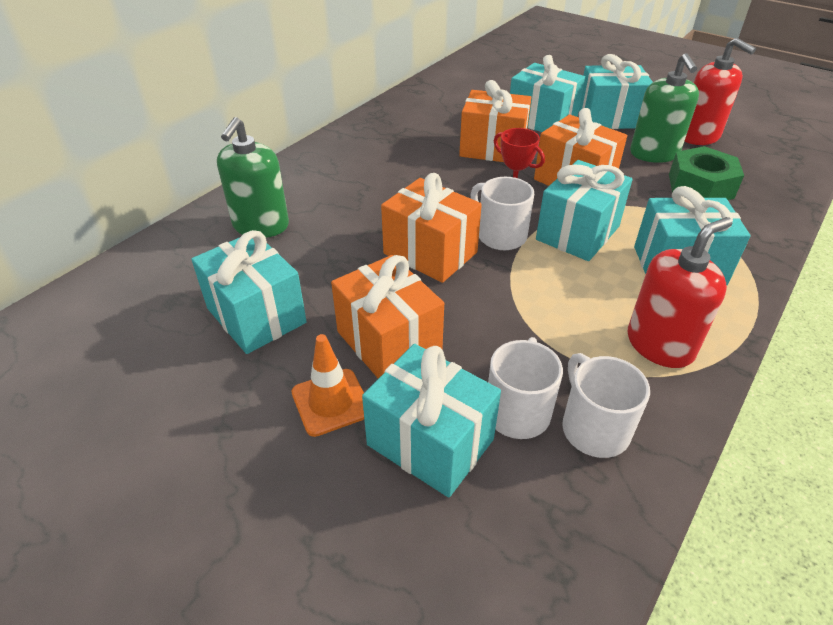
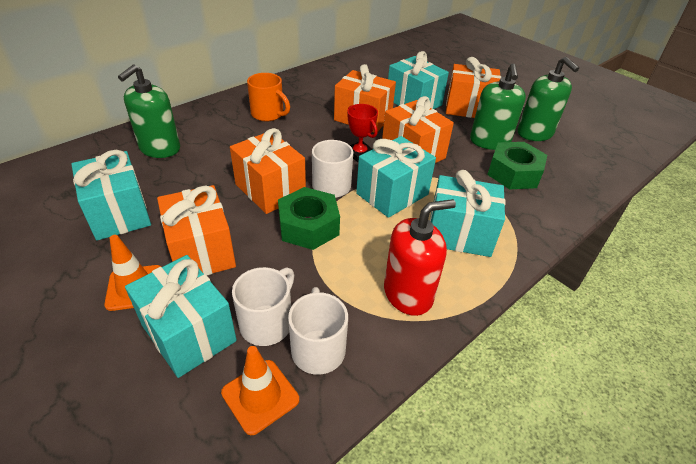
camera: 10 degrees right, 0 degrees up
(375, 161) = (268, 114): none -> orange mug
(501, 288) = (308, 226): none -> green nut
(558, 496) = (260, 396): none -> orange traffic cone
(609, 118) = (468, 108): turquoise gift -> orange gift
(699, 136) = (535, 133): red soap dispenser -> green soap dispenser

